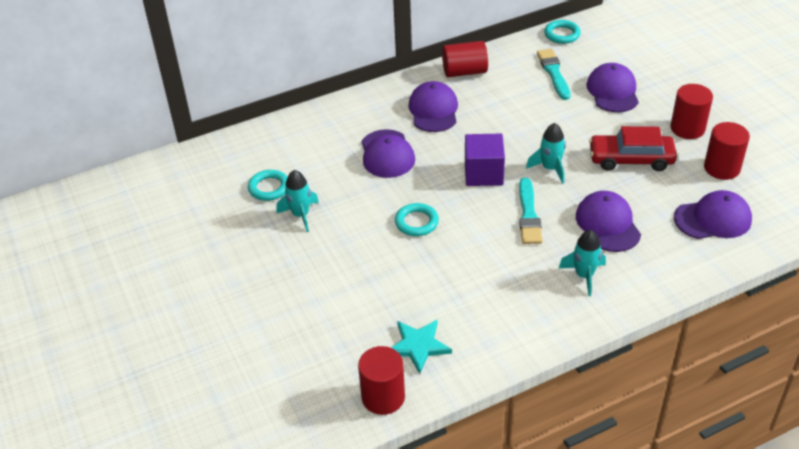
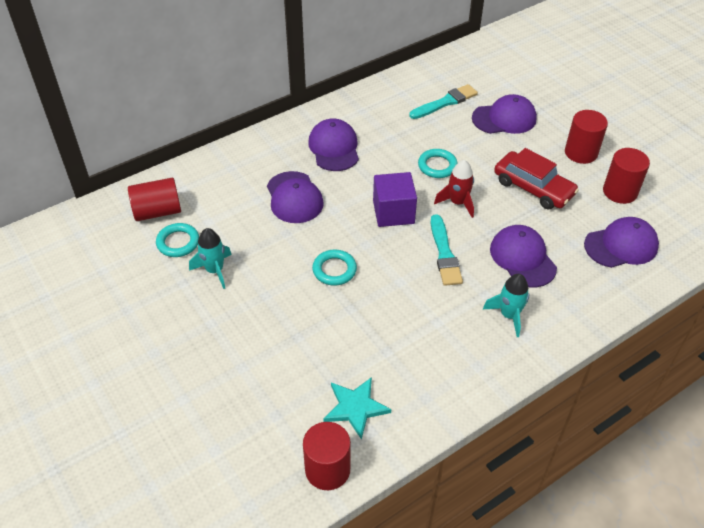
camera: 10 degrees left, 5 degrees up
(464, 72) = (359, 106): red cylinder -> red cylinder (157, 211)
(550, 168) = (457, 202): turquoise rocket -> red rocket
(553, 73) = (445, 102): turquoise brush -> turquoise brush turned 75 degrees clockwise
(562, 34) = (446, 62): turquoise ring -> turquoise ring (437, 166)
(612, 91) = (504, 118): purple cap -> purple cap turned 90 degrees clockwise
(631, 159) = (533, 188): red car -> red car turned 135 degrees counterclockwise

